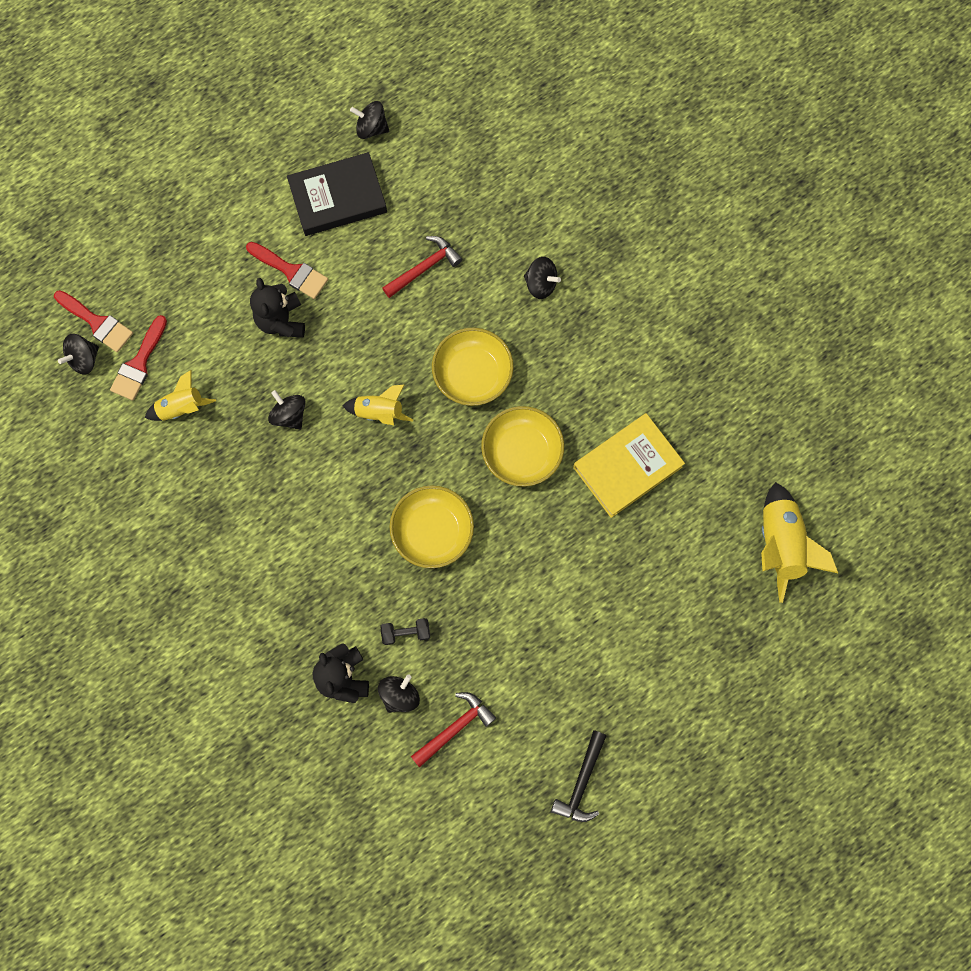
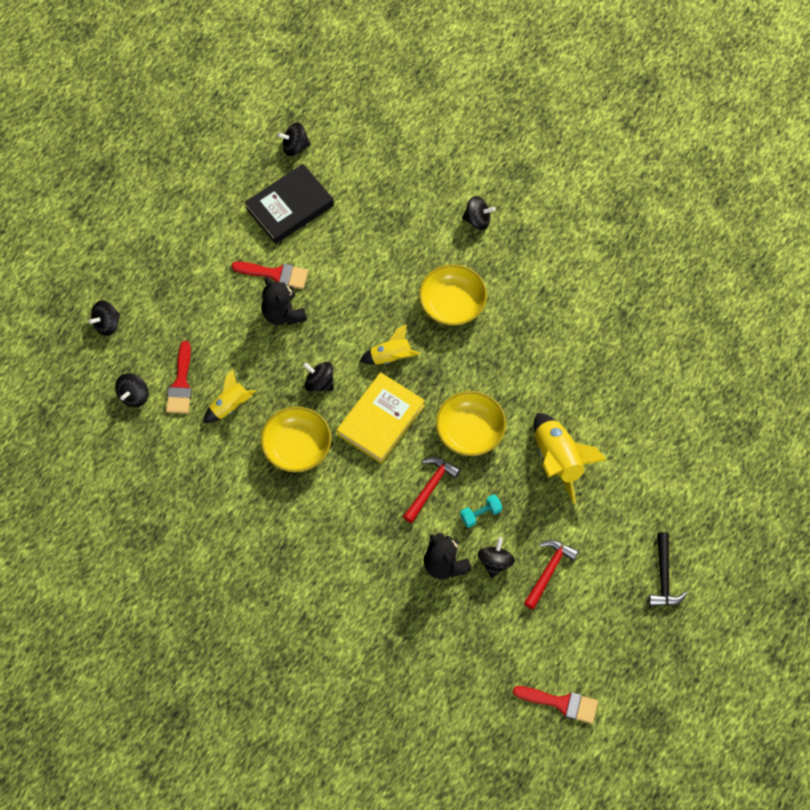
camera: 20 degrees left, 10 degrees down
(87, 266) = (107, 324): none -> black spinning top
(97, 323) = (133, 364): red brush -> red brush (561, 703)
(406, 632) = (480, 514): black dumbbell -> turquoise dumbbell
(424, 268) = (381, 237): red hammer -> red hammer (430, 487)
(522, 452) = (515, 349): yellow bowl -> yellow bowl (297, 447)
(627, 467) = (601, 332): yellow book -> yellow book (380, 420)
(780, 544) = (741, 350): yellow rocket -> yellow rocket (558, 460)

